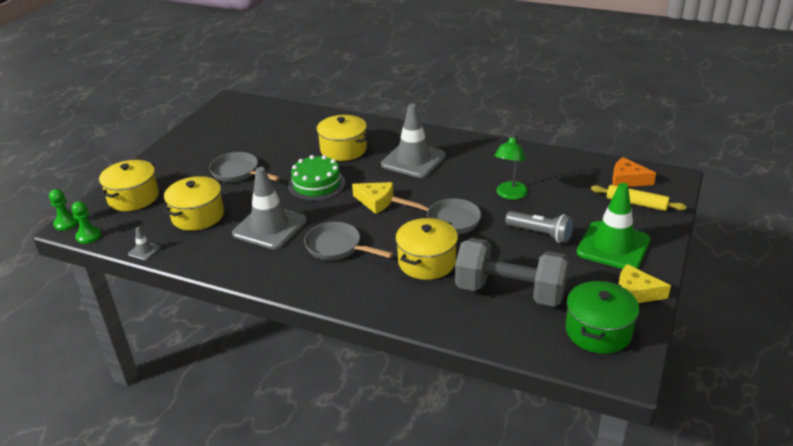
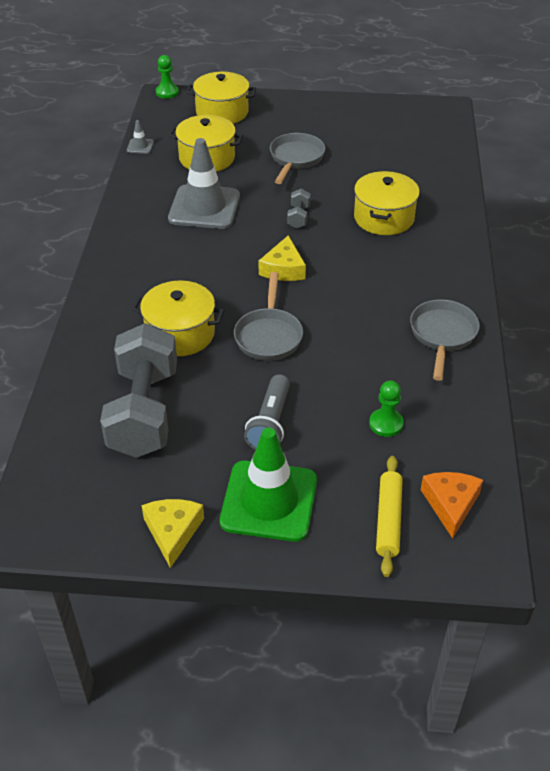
camera: 70 degrees right, 10 degrees up
(88, 236) = (152, 110): green pawn -> green pawn (386, 424)
(316, 184) = (298, 217): green cake -> grey dumbbell
(337, 247) = (185, 262): grey pan -> grey pan (442, 335)
(413, 160) = (389, 279): grey traffic cone -> none
(510, 195) = (349, 381): green lamp -> none
(598, 331) = (90, 500): green pot -> none

